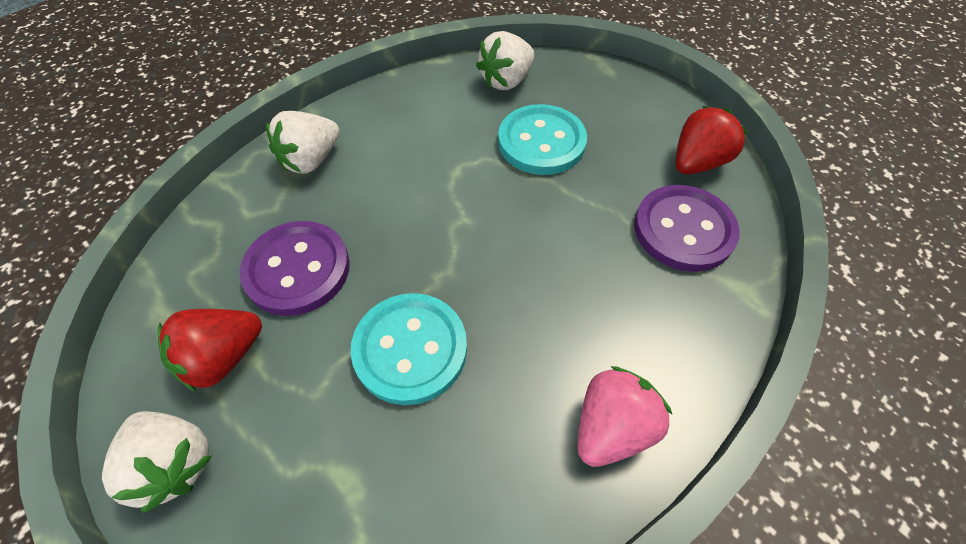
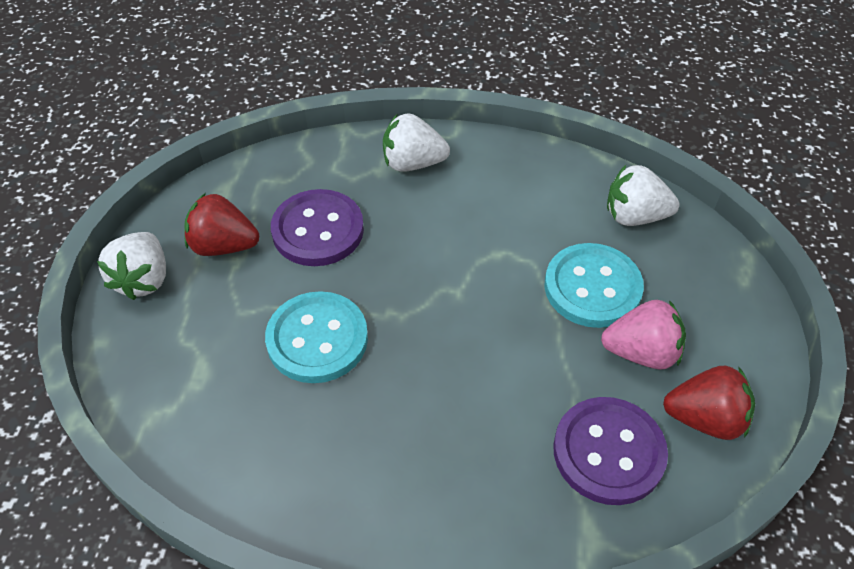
camera: 50 degrees right, 5 degrees down
(611, 427) = (366, 506): pink strawberry -> pink strawberry (641, 352)

